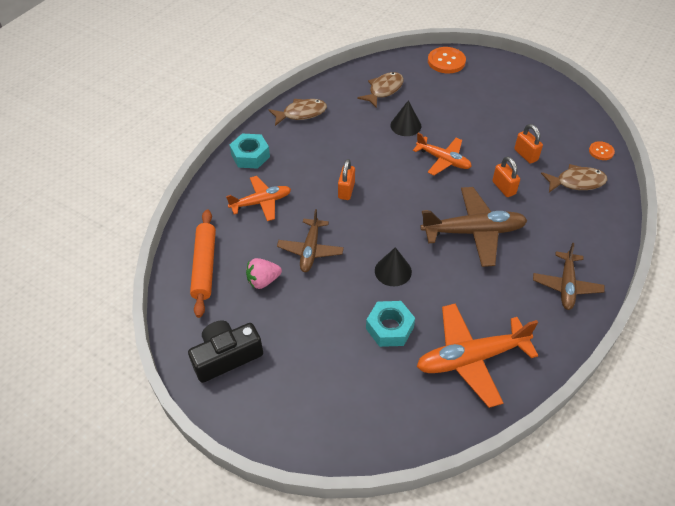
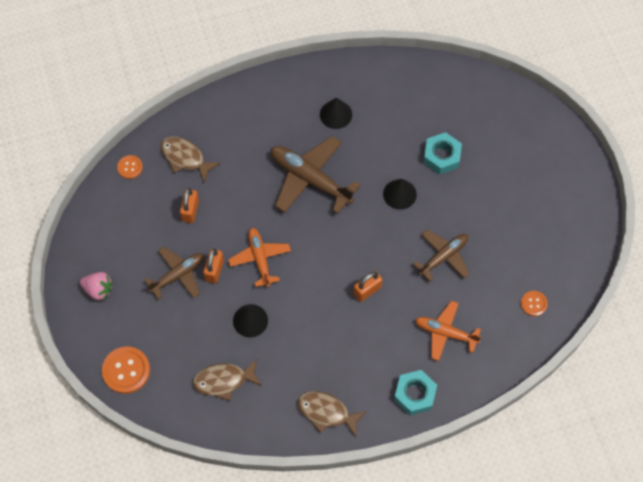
camera: 140 degrees left, 15 degrees up
(205, 266) = (533, 304): orange rolling pin -> orange button
(226, 356) = (567, 218): black camera -> none
(263, 281) = (499, 257): pink strawberry -> pink strawberry (98, 290)
(471, 358) = (410, 100): orange plane -> none
(503, 188) = (244, 196): orange padlock -> orange padlock (214, 270)
(516, 295) = (336, 114): none -> black cone
(566, 286) = (295, 95): brown plane -> brown plane (178, 275)

